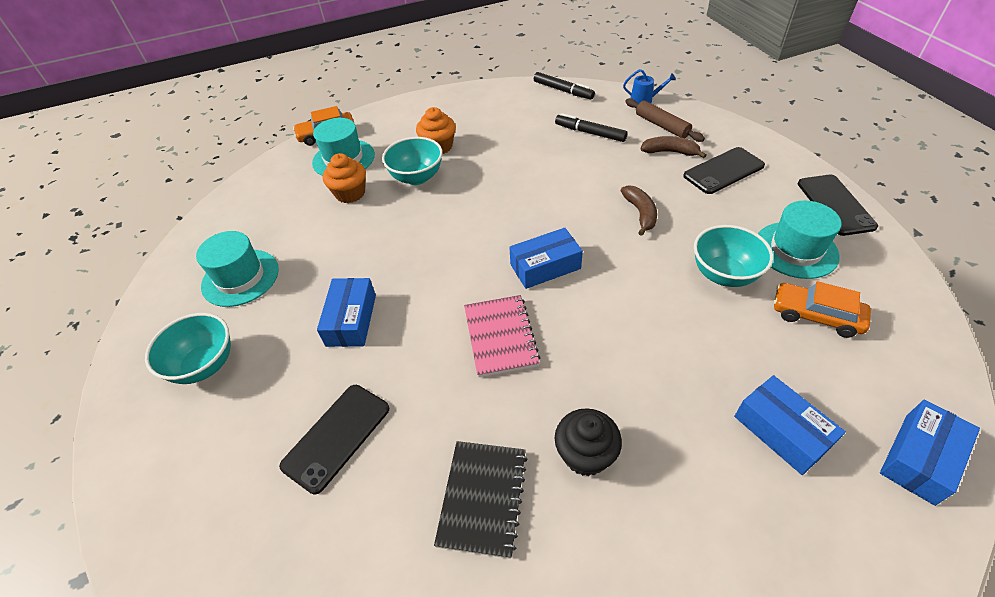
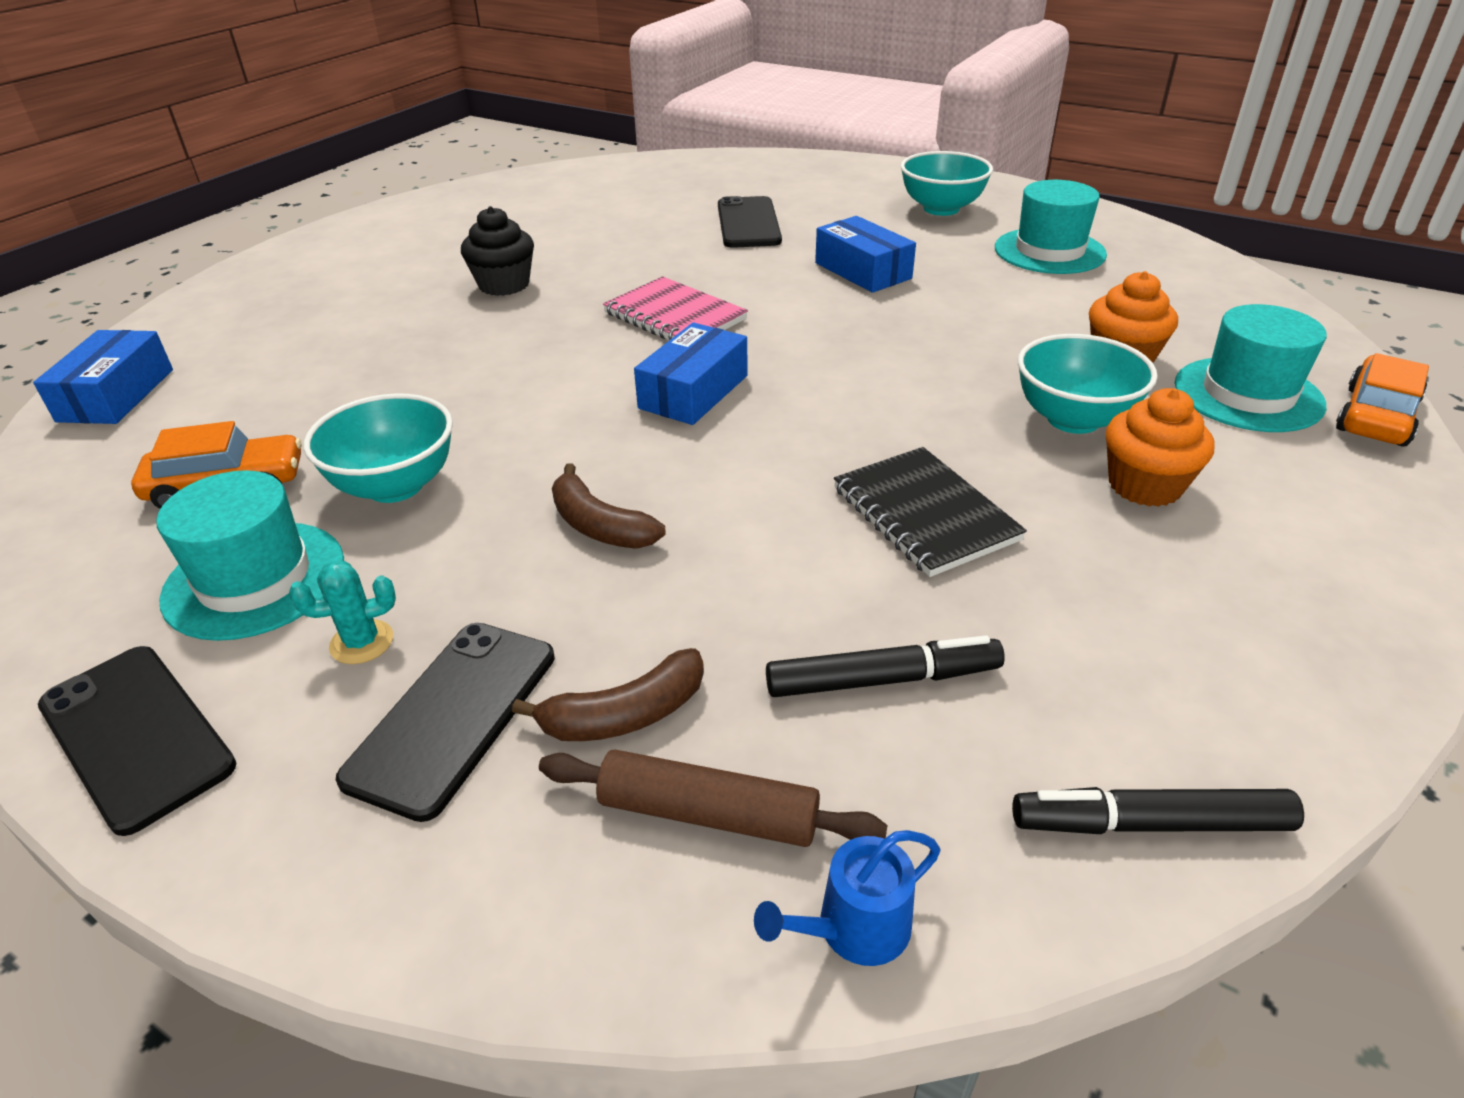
camera: 140 degrees right, 10 degrees down
(482, 498) = (579, 242): black notebook -> black notebook (924, 514)
(751, 205) = (362, 642): none -> turquoise cactus
(781, 431) = (289, 362): blue box -> none

